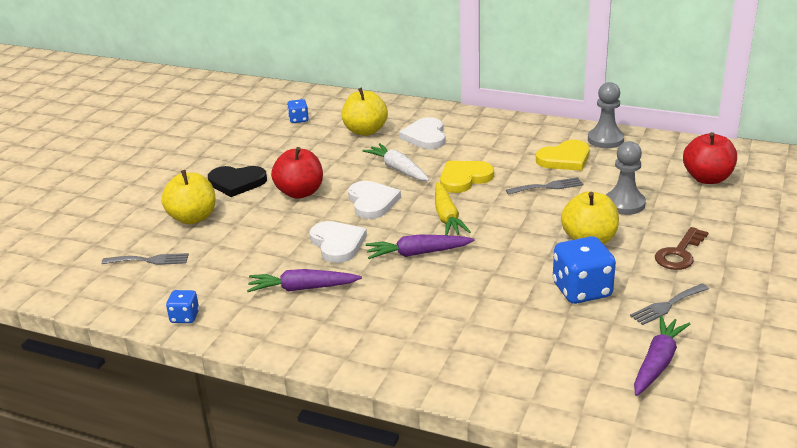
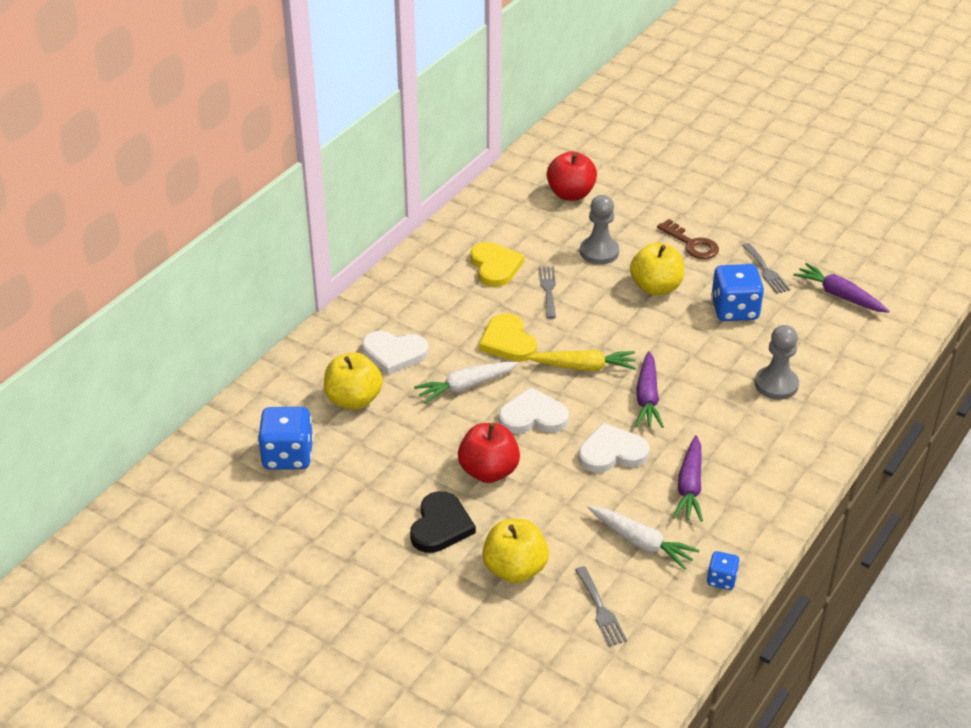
camera: 80 degrees left, 10 degrees up
(149, 260) = (600, 610): grey fork -> grey fork turned 150 degrees clockwise
(227, 271) = (641, 542): none -> white carrot
(298, 120) = (288, 456): blue dice -> blue dice, size x1.91
(605, 140) = (466, 231): grey pawn -> grey pawn (776, 384)

